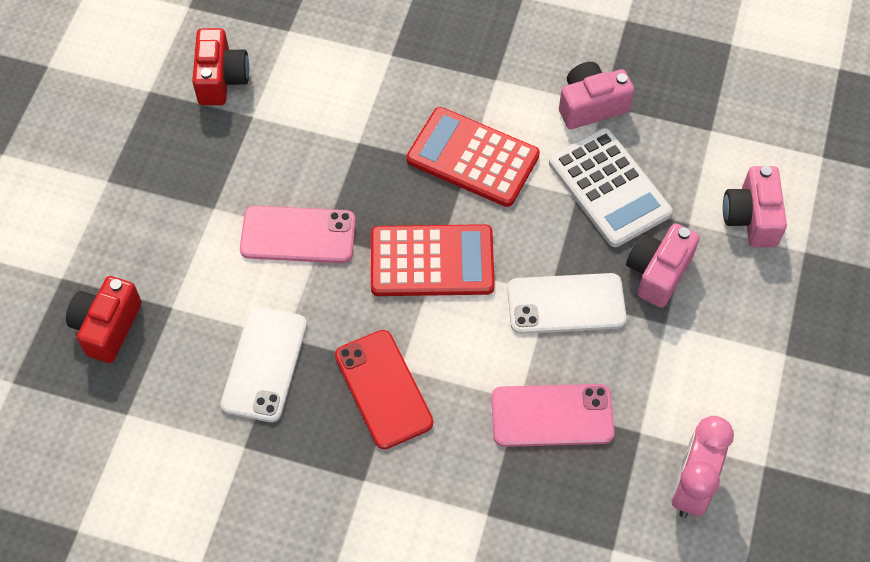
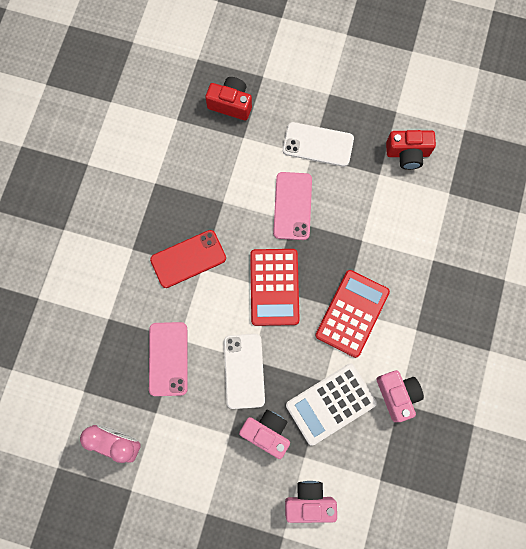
camera: 90 degrees right, 15 degrees up
(264, 364) = (206, 191): white phone -> white phone (318, 144)

